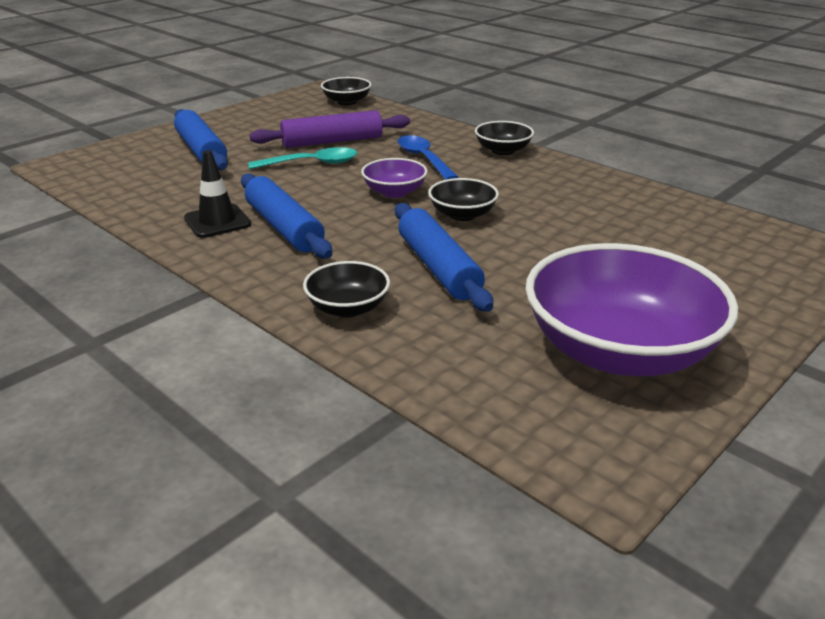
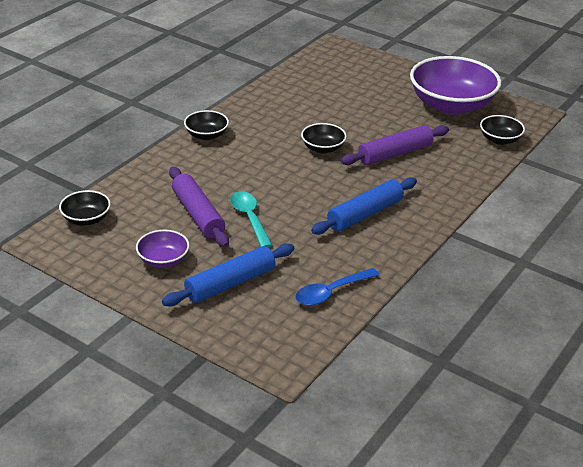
camera: 100 degrees left, 5 degrees up
(217, 221) = (366, 244): black traffic cone -> none
(348, 308) = (450, 178): black bowl -> black bowl (500, 140)
(394, 192) = (294, 176): purple bowl -> purple bowl (163, 260)
(423, 159) = (229, 168): blue spoon -> blue spoon (331, 292)
(438, 267) = (395, 153): blue rolling pin -> purple rolling pin

